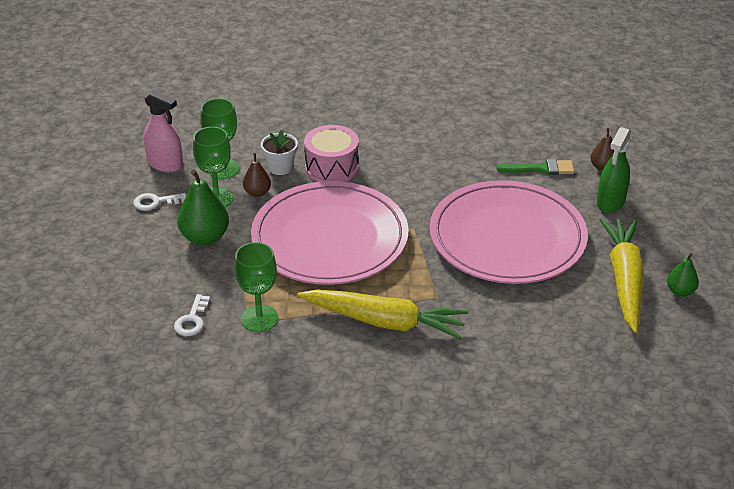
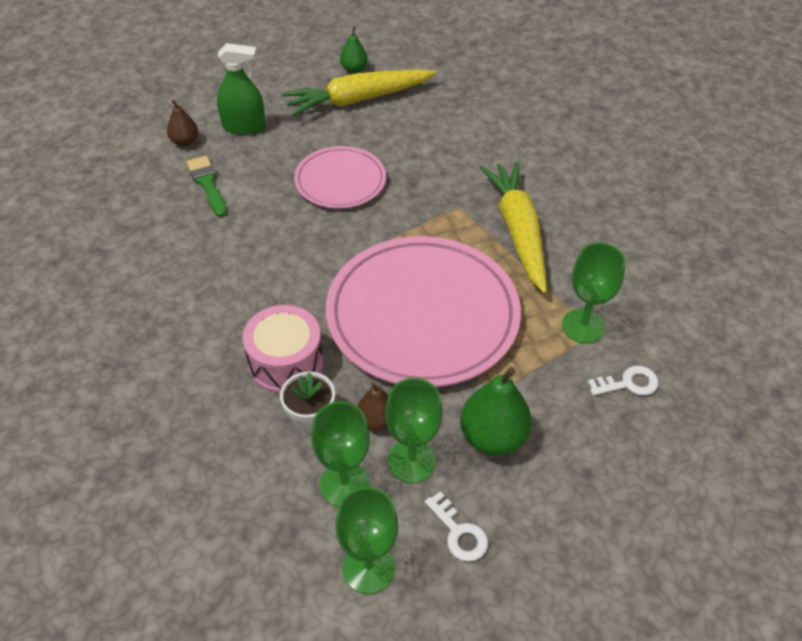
camera: 115 degrees left, 10 degrees up
(165, 164) = (368, 568): pink spray bottle -> green goblet
(507, 238) = (340, 181): pink plate -> pink plate, size x0.54

